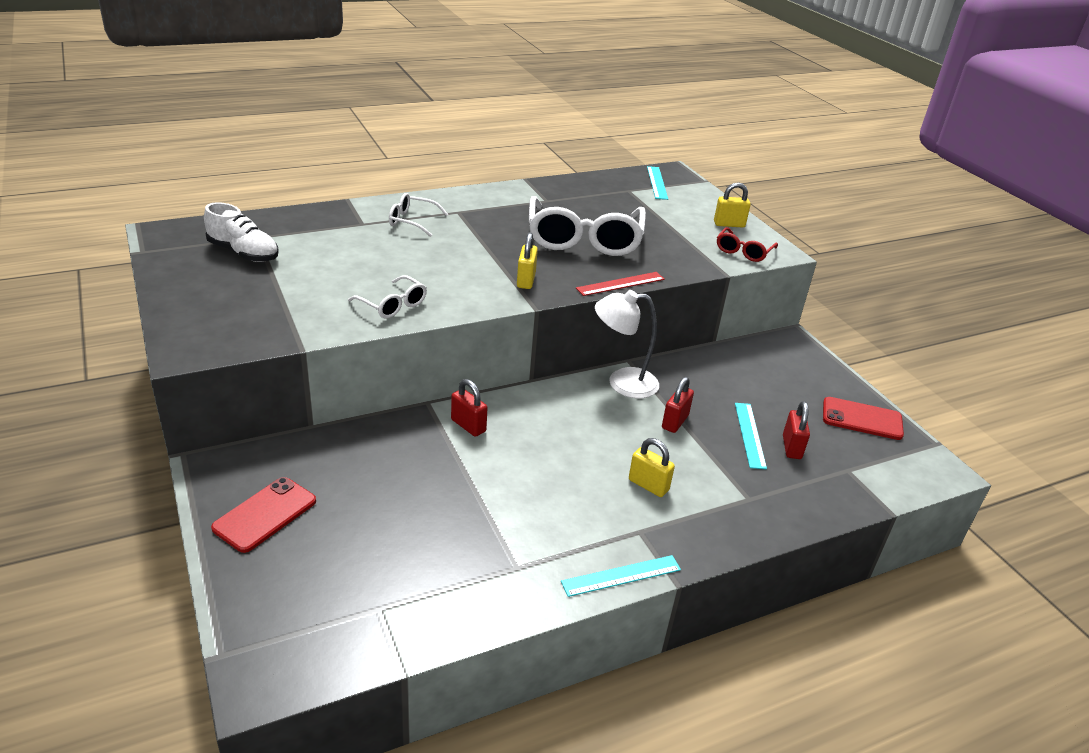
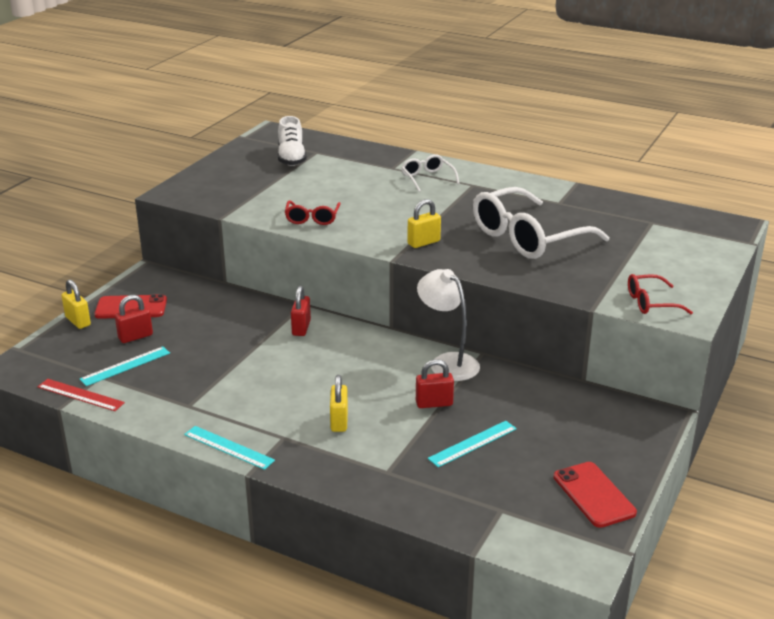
camera: 55 degrees right, 5 degrees down
(393, 305) = (312, 218): white glasses -> red glasses
(620, 284) = (487, 275): red ruler -> red ruler (80, 395)
(657, 182) = (695, 227): turquoise ruler -> turquoise ruler (125, 366)
(729, 224) = (688, 281): yellow padlock -> yellow padlock (78, 321)
(791, 447) = (488, 470): red padlock -> red padlock (135, 337)

